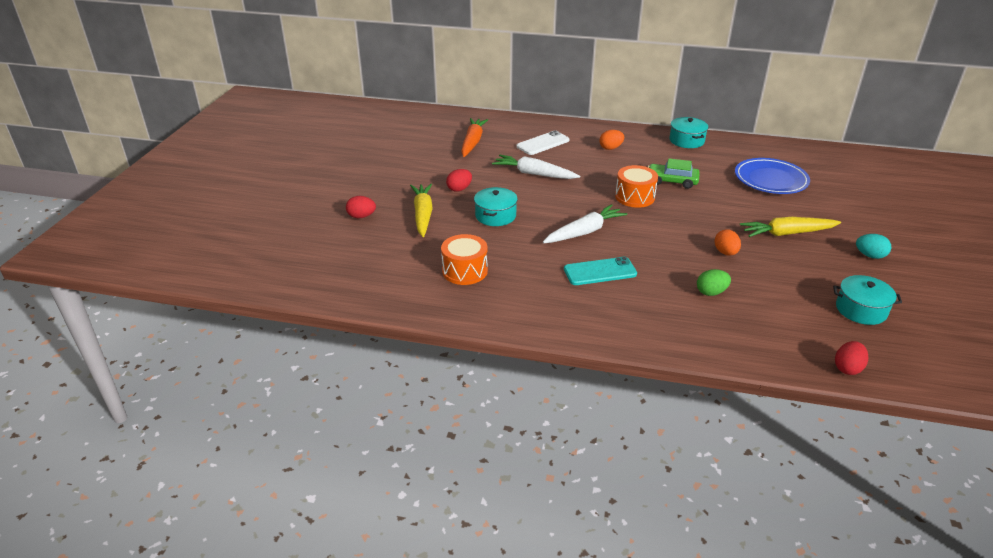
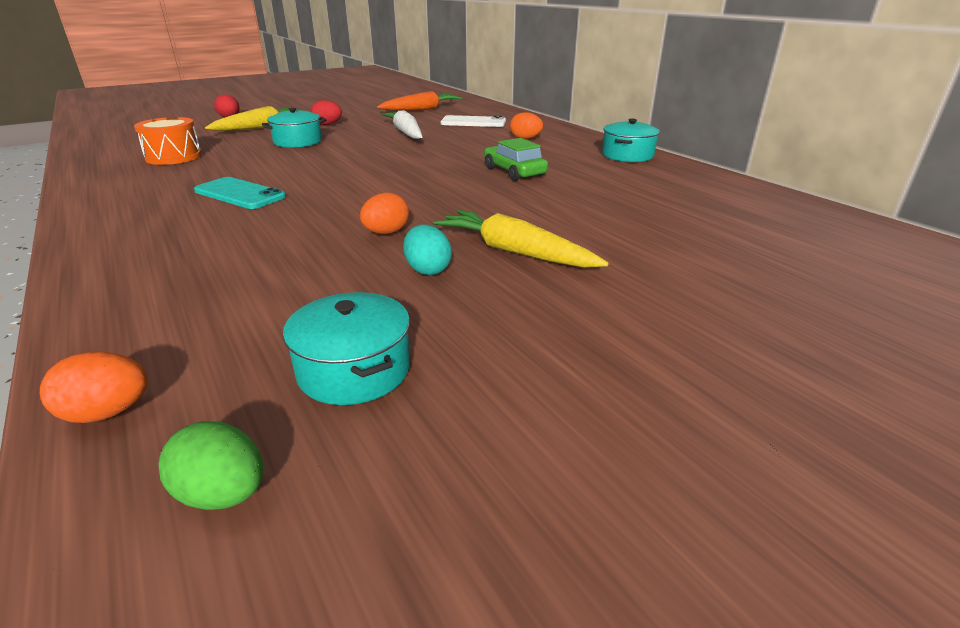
camera: 45 degrees right, 5 degrees down
(584, 232) = (320, 170): white carrot -> none
(635, 197) = (440, 168): orange drum -> none
(711, 292) = (262, 250): green egg -> green egg (223, 494)
(770, 180) = (645, 208): blue plate -> none
(847, 368) = (108, 413): red egg -> orange egg
(870, 256) = (571, 327): turquoise egg -> turquoise egg (427, 270)

